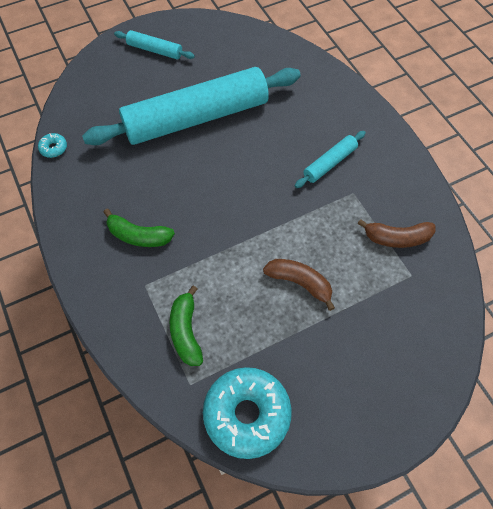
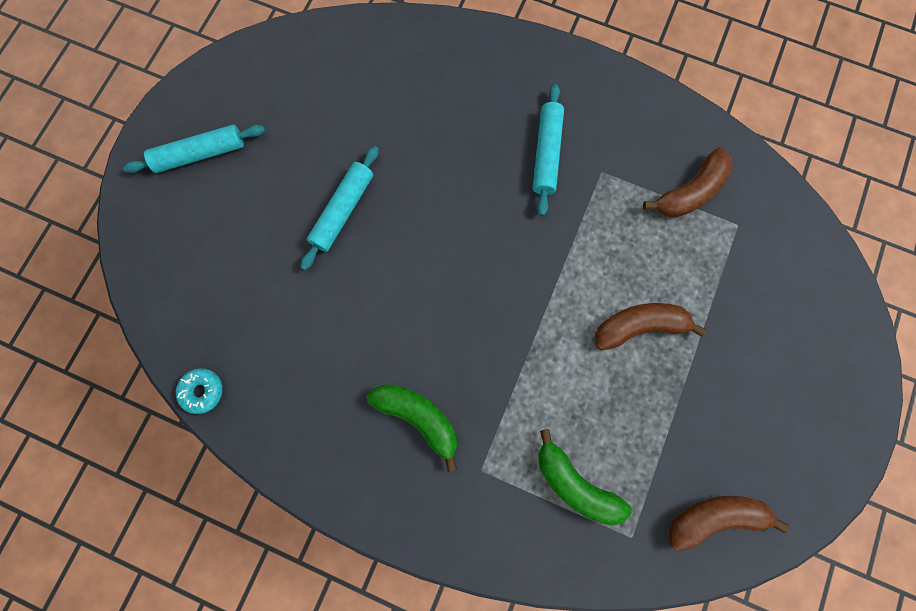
camera: 40 degrees left, 15 degrees up
(139, 236) = (418, 417): green banana -> green banana turned 120 degrees counterclockwise
(196, 118) = (343, 211): turquoise rolling pin -> turquoise rolling pin, size x0.42
(247, 414) = (714, 517): turquoise donut -> brown banana

